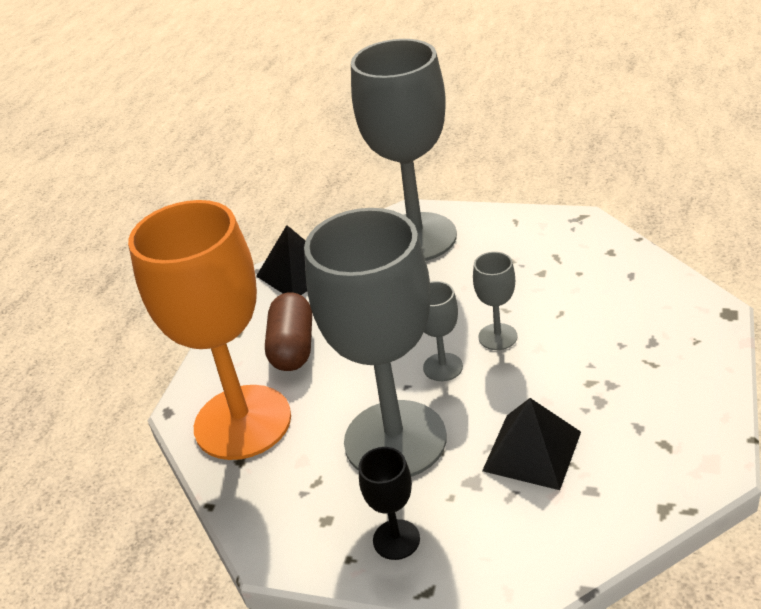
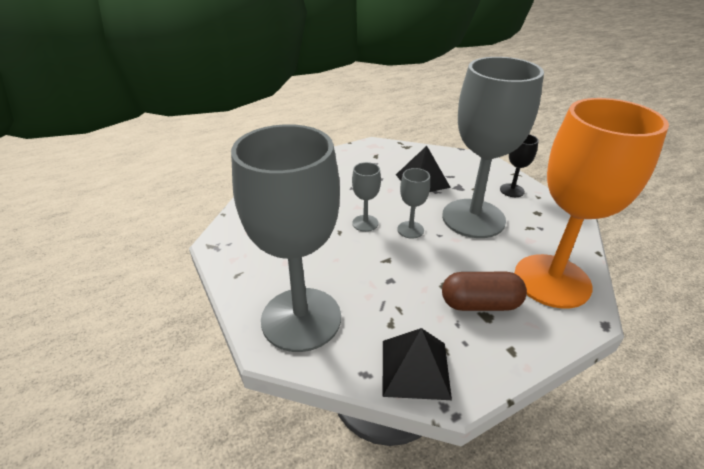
camera: 140 degrees left, 0 degrees up
(292, 347) = (480, 304): brown capsule -> brown capsule turned 45 degrees clockwise

